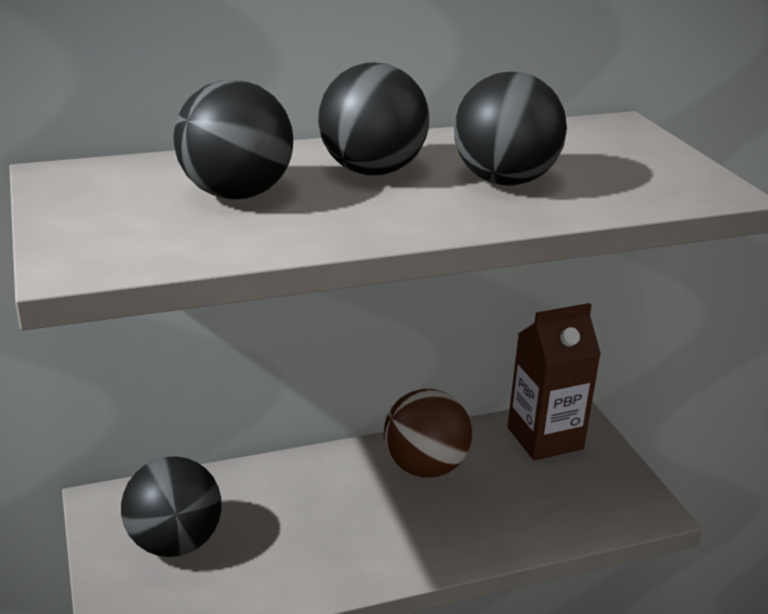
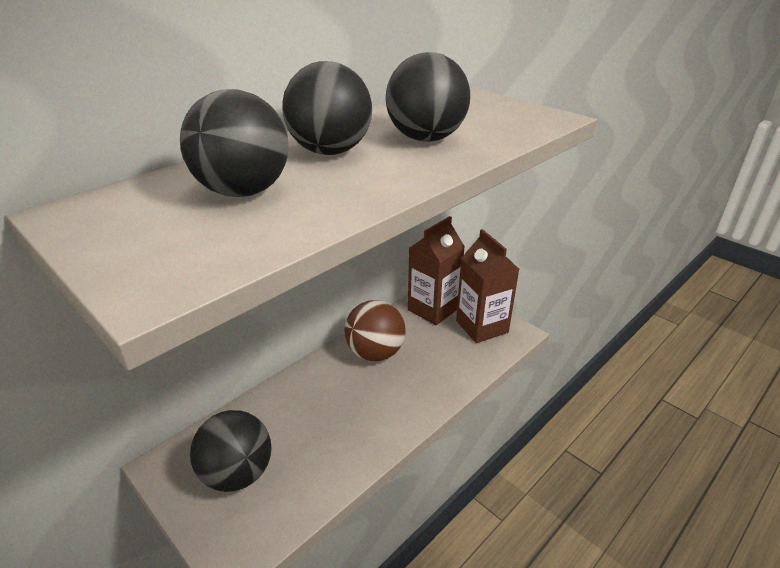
camera: 25 degrees left, 5 degrees up
(601, 484) = (481, 327): none -> brown carton

